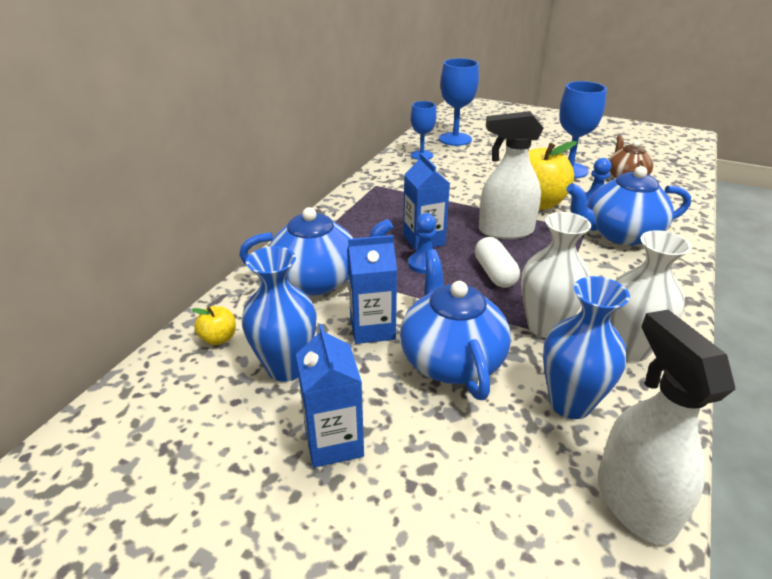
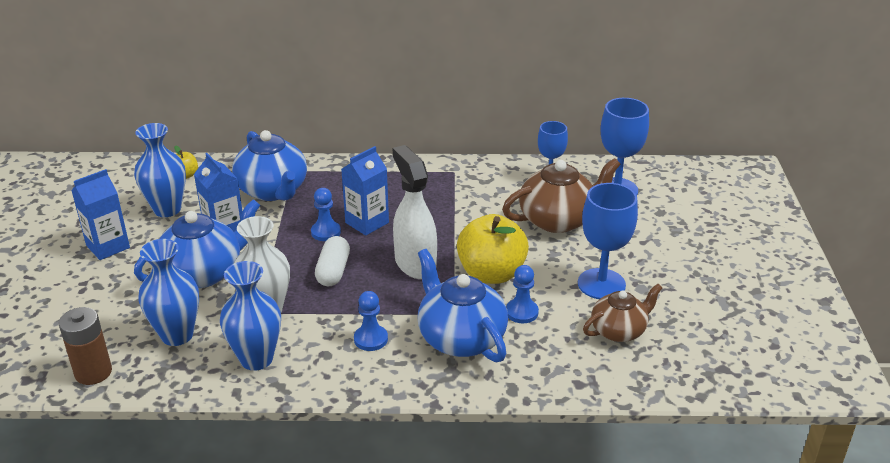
camera: 65 degrees right, 0 degrees up
(479, 165) = (558, 220): none -> brown teapot
(495, 273) = (333, 271): white capsule -> white capsule turned 45 degrees counterclockwise
(611, 275) = (371, 339): none -> blue pawn
(629, 349) = (256, 359): white vase -> blue vase
(634, 501) = (93, 372): white spray bottle -> brown battery

